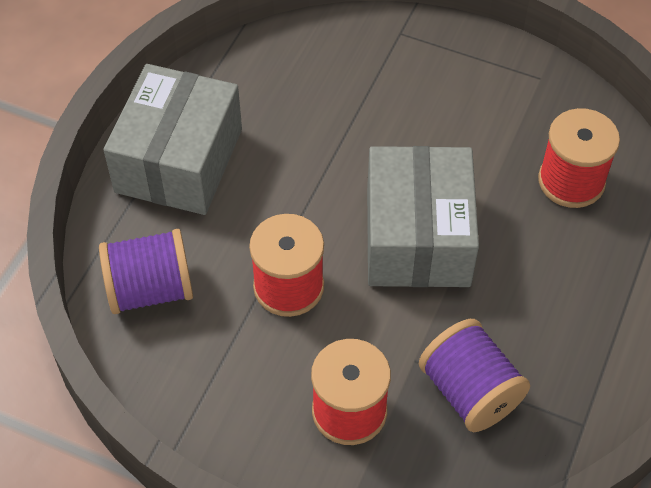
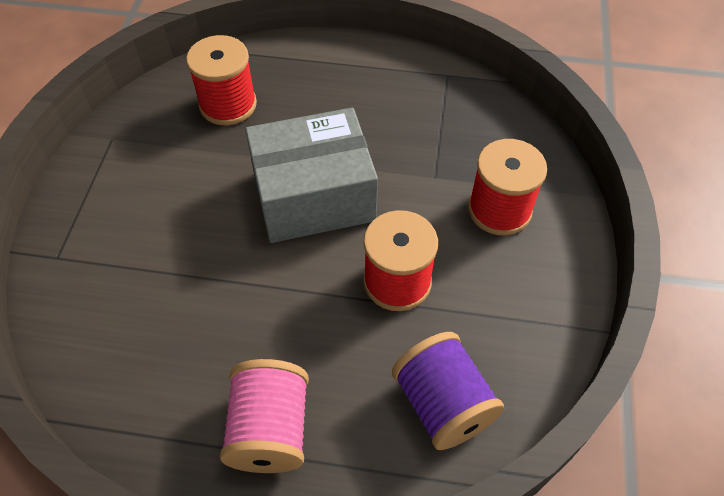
camera: 105 degrees left, 0 degrees up
(179, 160) = (270, 429): grey box -> pink spool
(470, 392) = (449, 138): purple spool -> none

